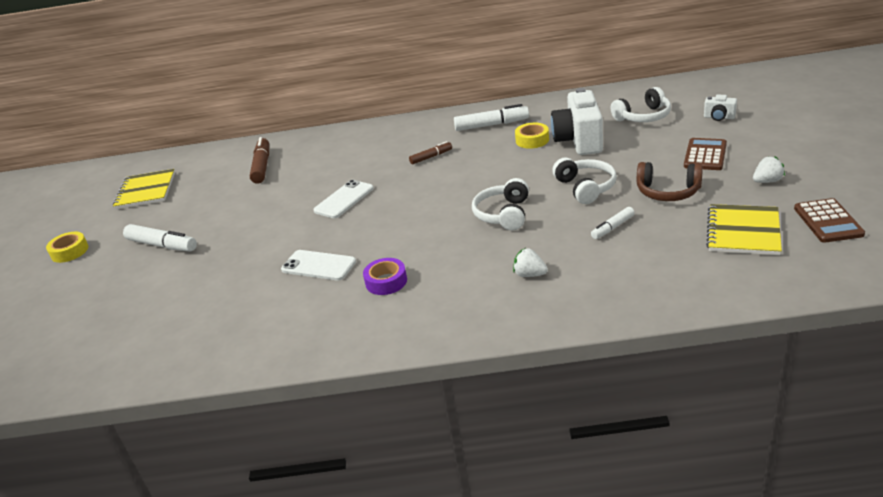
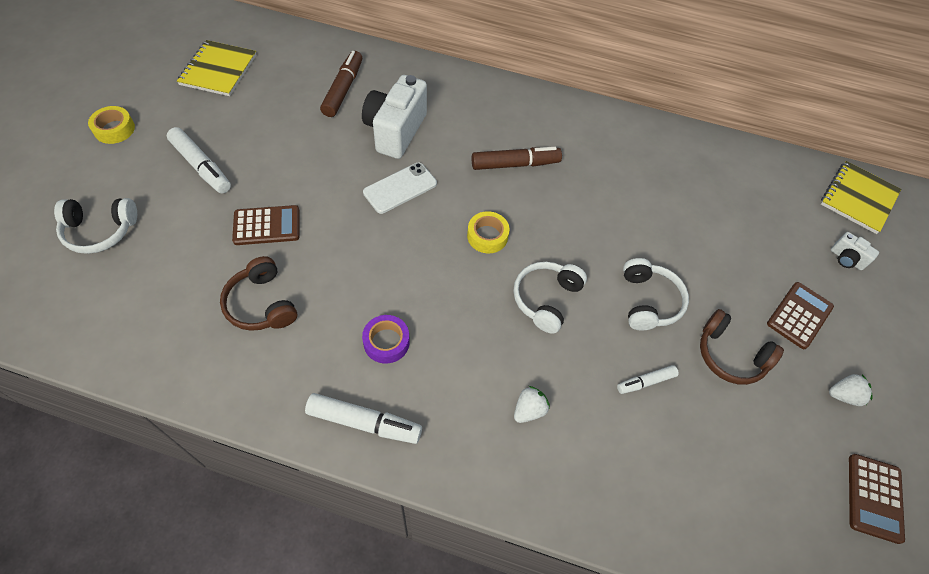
camera: 10 degrees right, 25 degrees up
(241, 257) = (267, 226): none -> brown calculator
(263, 299) = (261, 304): none -> brown headphones
(319, 266) = (333, 281): white phone -> none
(431, 157) = (515, 164): brown marker -> brown marker, size x1.71
(491, 125) = (600, 143): white marker -> white marker (364, 422)
(529, 274) = (529, 410): white strawberry -> white strawberry turned 90 degrees clockwise
(532, 140) = (630, 191): yellow tape -> yellow tape (487, 236)
(579, 141) = (678, 219): white camera -> white camera (395, 131)
(643, 116) = (765, 214): white headphones -> white headphones (100, 231)
(743, 232) = (776, 464): yellow notebook -> yellow notebook (858, 198)

